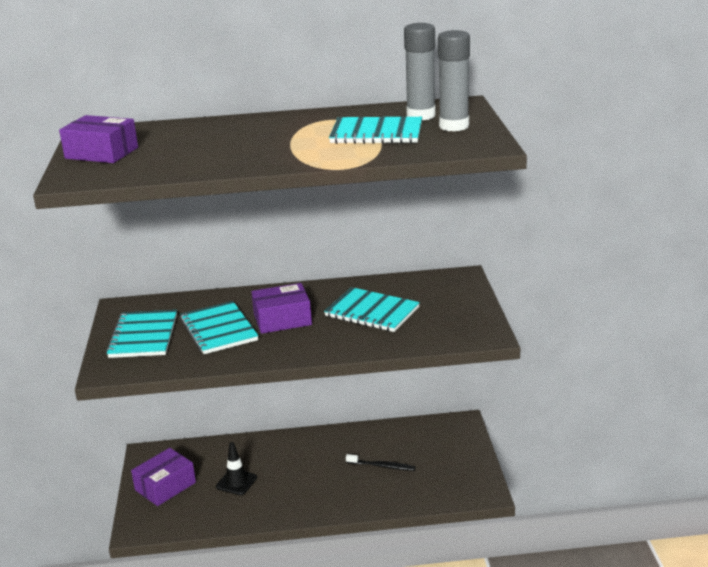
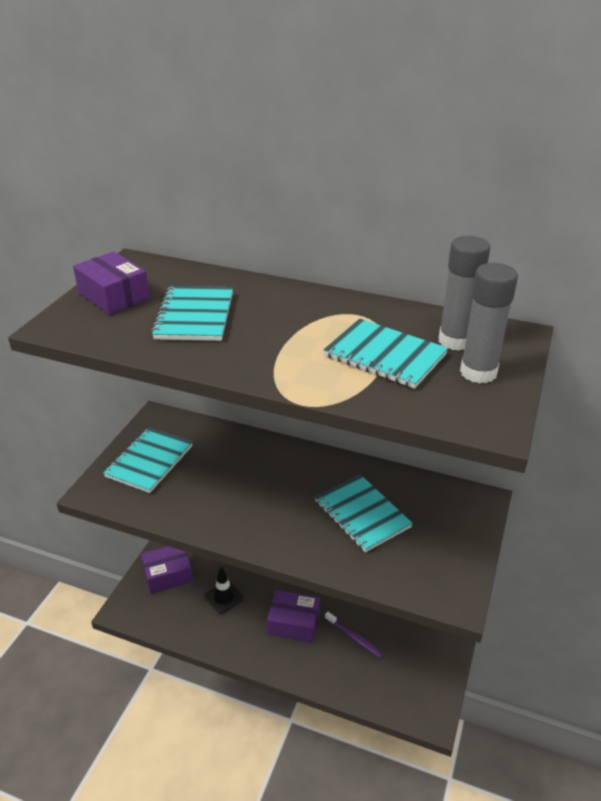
camera: 25 degrees right, 10 degrees up
(219, 330) = (213, 479): turquoise notebook -> turquoise notebook (195, 315)
(282, 319) = (275, 490): purple box -> purple box (293, 623)
(382, 466) = (354, 637): black toothbrush -> purple toothbrush

